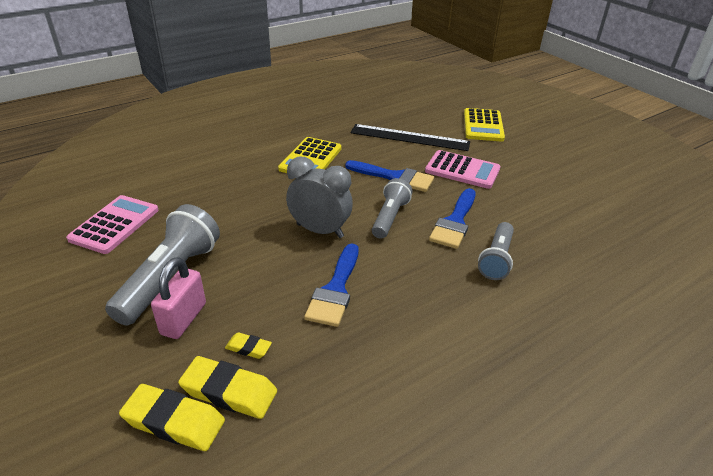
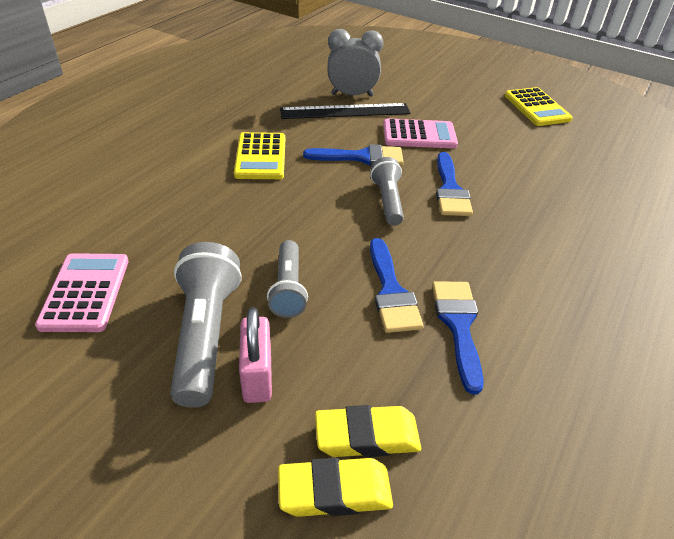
camera: 25 degrees left, 5 degrees up
(248, 348) = (351, 383): yellow eraser -> none
(320, 231) = (329, 233): grey clock -> grey clock (352, 95)
(372, 334) = (458, 325): none -> blue brush
(483, 125) = (405, 84): yellow calculator -> yellow calculator (536, 107)
(496, 259) = (511, 216): grey flashlight -> grey flashlight (288, 288)

